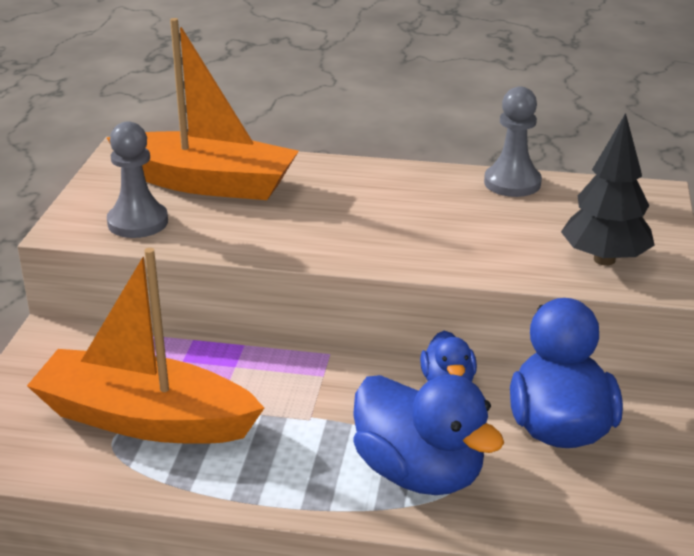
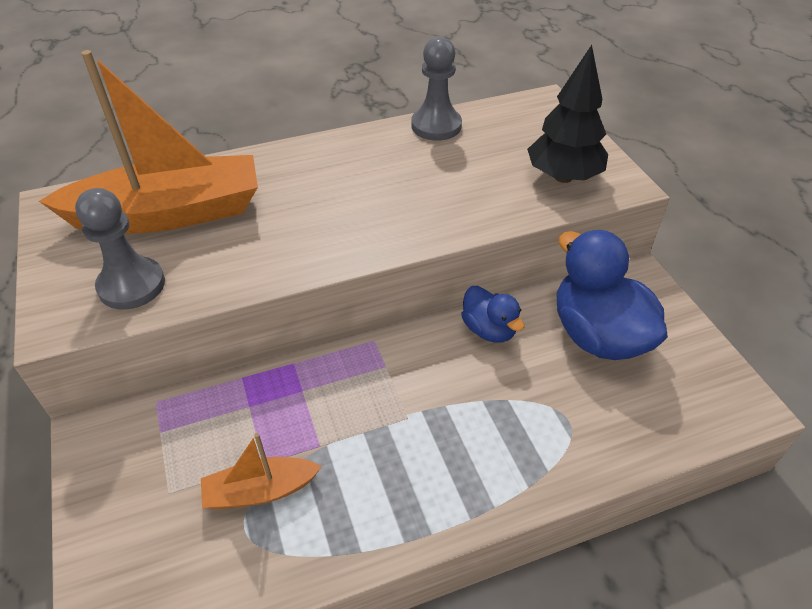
camera: 30 degrees left, 15 degrees up
(144, 419) = (260, 491): orange boat -> orange boat, size x0.48
(419, 473) = (535, 431): blue duck -> none

